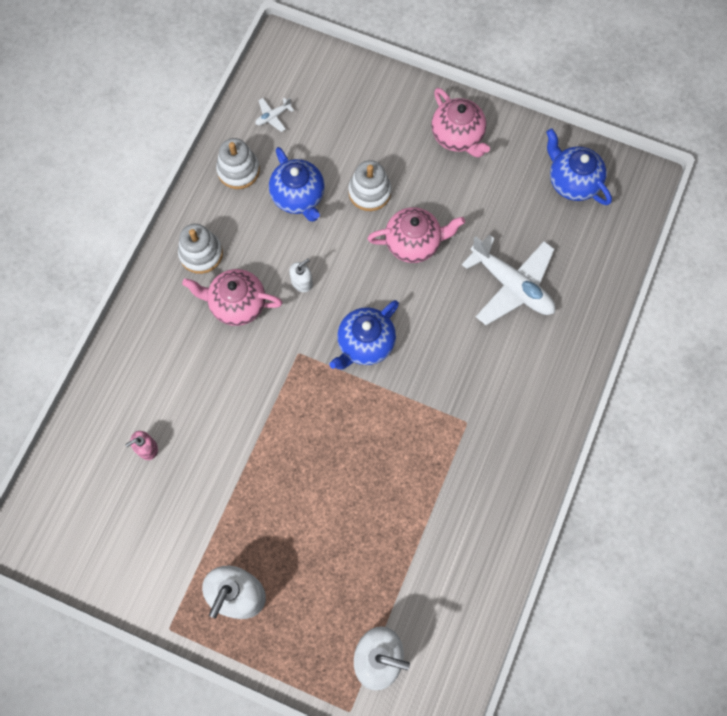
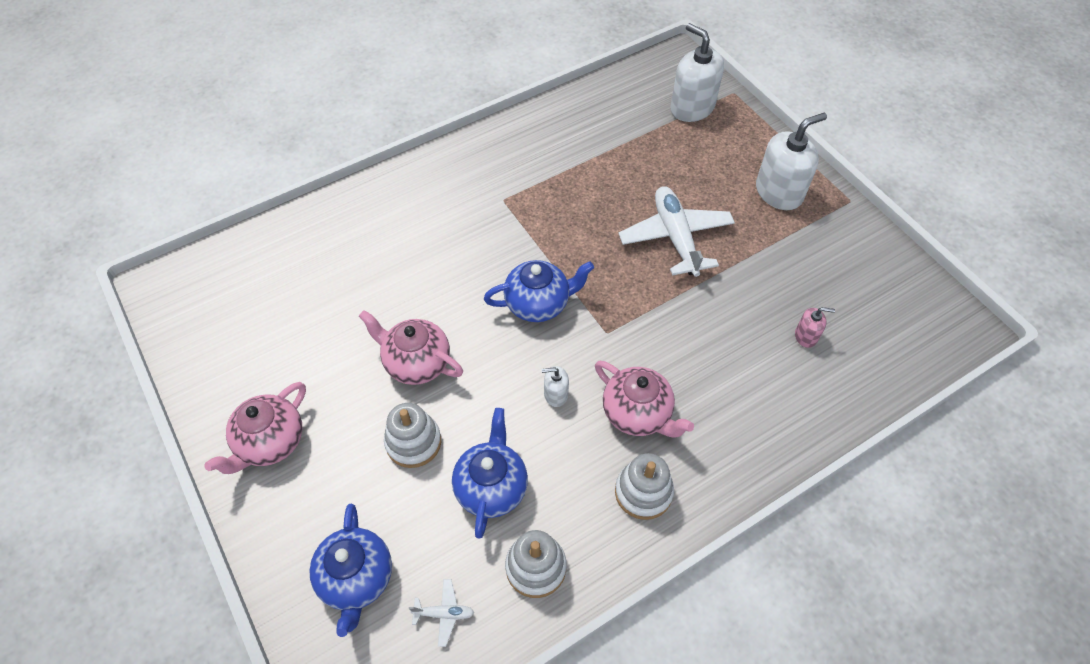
camera: 145 degrees left, 15 degrees down
(457, 136) = (270, 442): pink teapot -> pink teapot turned 150 degrees counterclockwise
(511, 285) = (366, 273): white plane -> white plane (675, 237)
(572, 181) = (217, 324): blue teapot -> blue teapot (356, 578)

